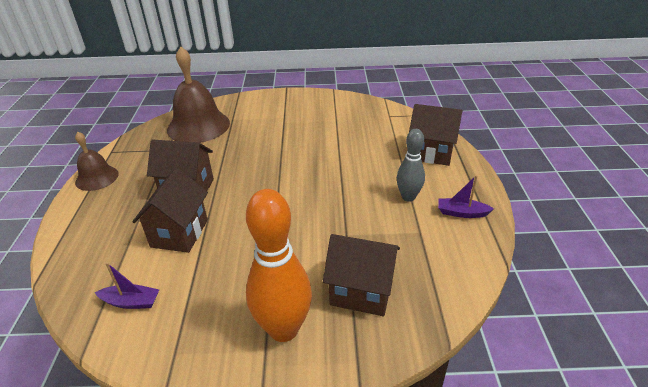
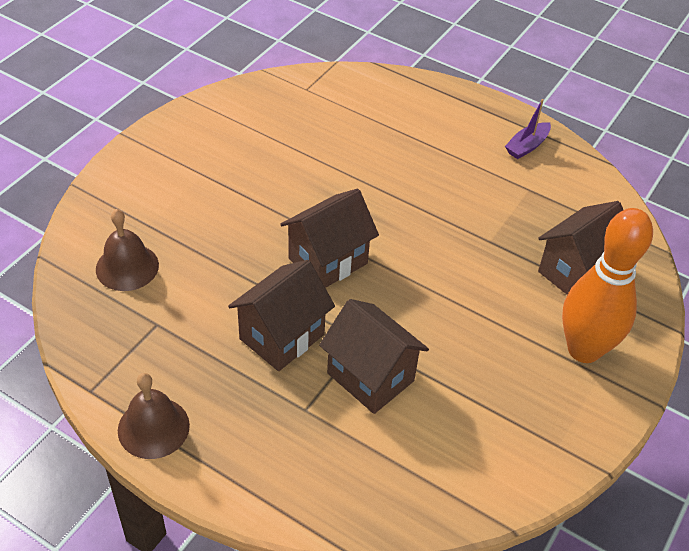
camera: 60 degrees left, 10 degrees up
(131, 302) = (458, 460): purple boat -> none
(198, 126) = (127, 267): brown bell -> brown bell, size x0.57
(408, 197) = (472, 165): grey bowling pin -> none
(431, 153) = (414, 105): brown house -> brown house (328, 261)

